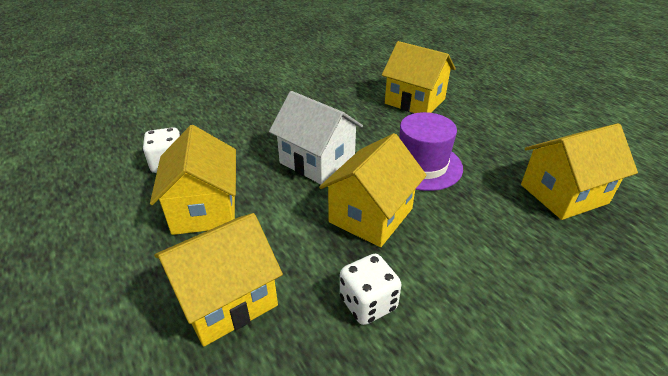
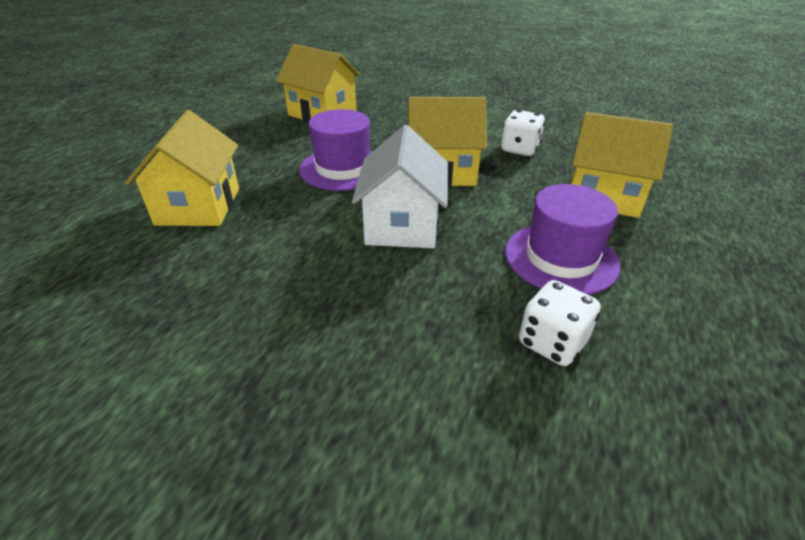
camera: 125 degrees left, 0 degrees up
(205, 209) = (561, 258): yellow house -> purple hat

